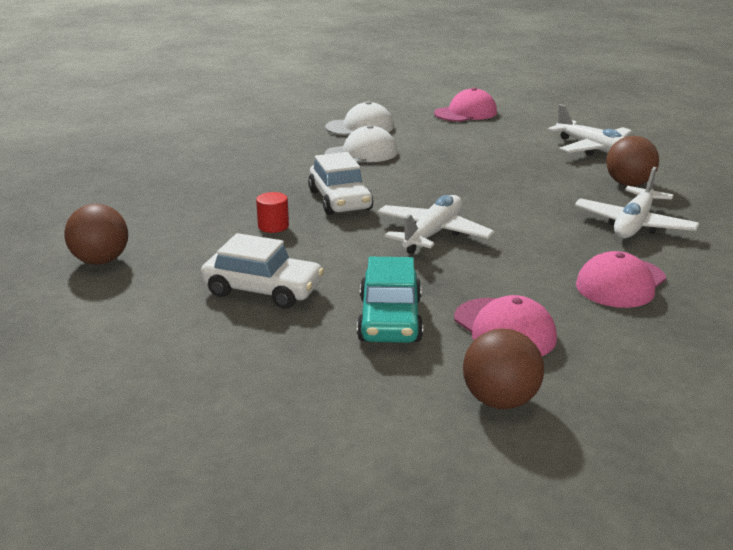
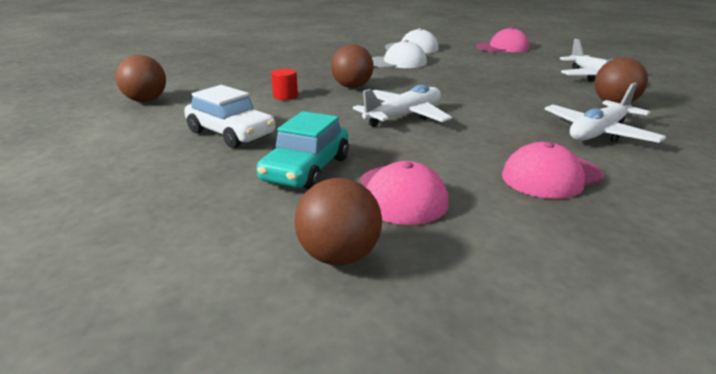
camera: 20 degrees right, 0 degrees up
(340, 200) = (352, 87): white car -> brown ball

